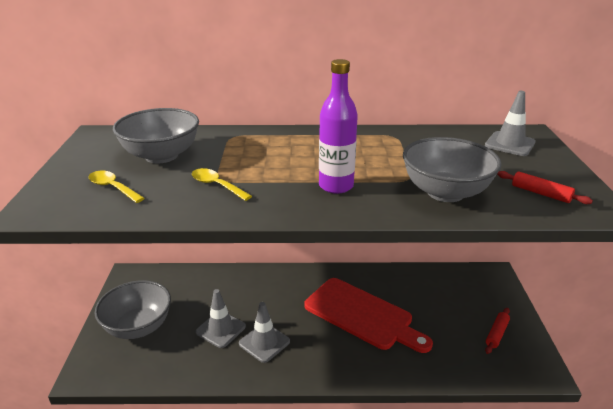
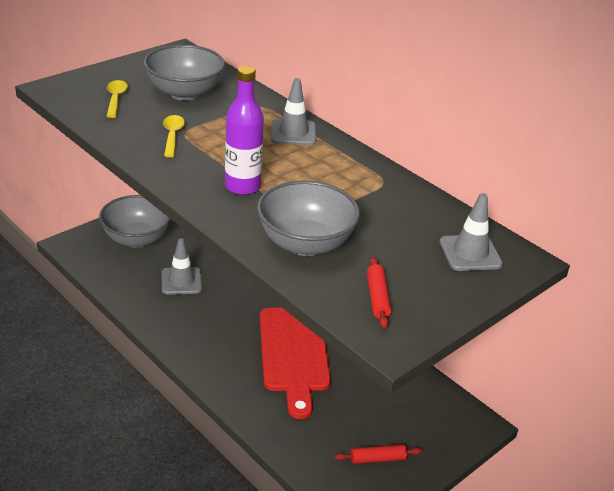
camera: 45 degrees right, 5 degrees up
(264, 342) = (194, 313): grey traffic cone -> grey traffic cone (293, 133)

